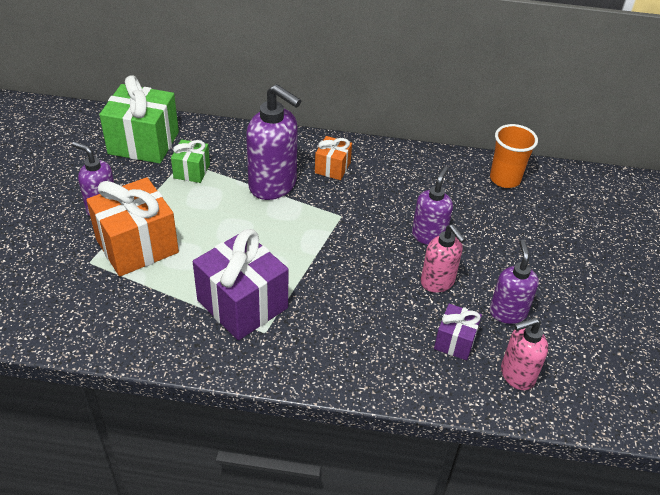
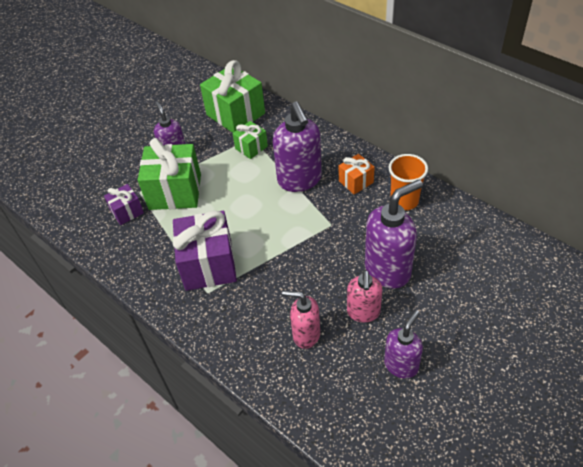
camera: 40 degrees right, 5 degrees up
(137, 246) = (175, 192): orange gift -> green gift
(428, 235) = (388, 270): purple soap dispenser -> purple soap dispenser, size x1.63
(455, 341) = (337, 368): purple gift -> purple gift (127, 212)
(505, 179) = (498, 246): orange cup -> orange cup (404, 201)
(516, 375) = (364, 421): pink soap dispenser -> pink soap dispenser (305, 335)

